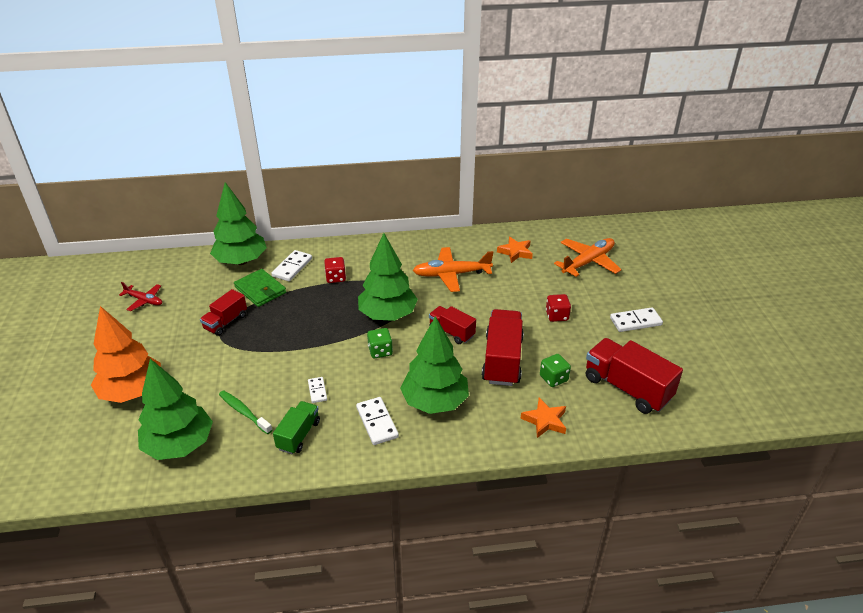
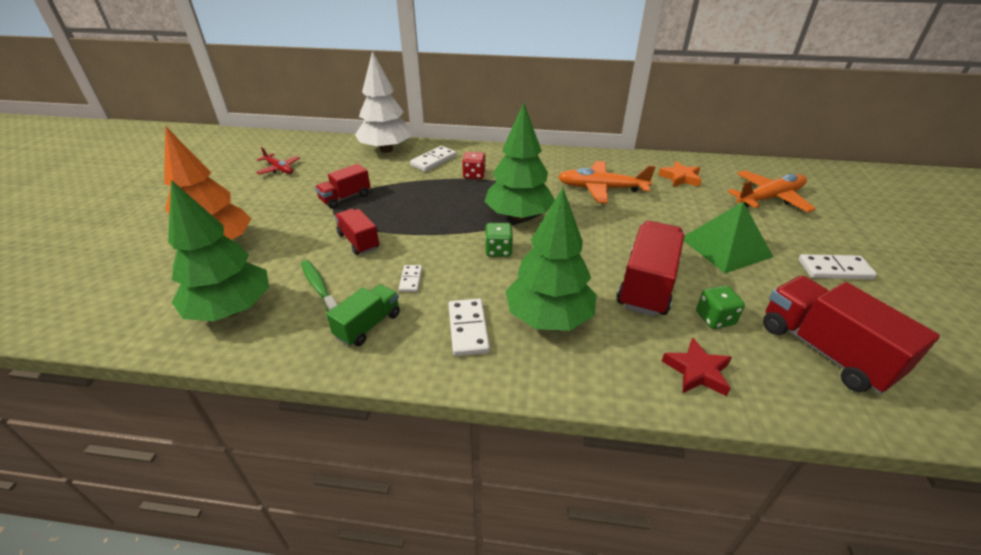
camera: 15 degrees right, 0 degrees up
(241, 261) = (386, 150): green tree -> white tree
(260, 290) = (393, 175): green wallet -> none
(451, 332) = (589, 244): red truck -> red truck (358, 241)
(545, 420) = (697, 371): orange star -> red star
(557, 316) = (725, 247): red dice -> green pyramid

